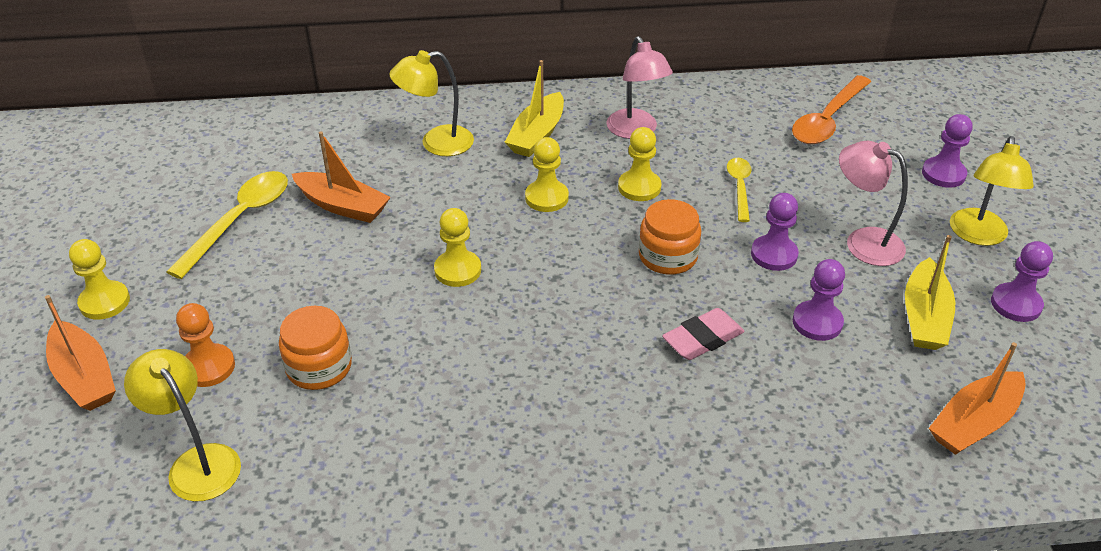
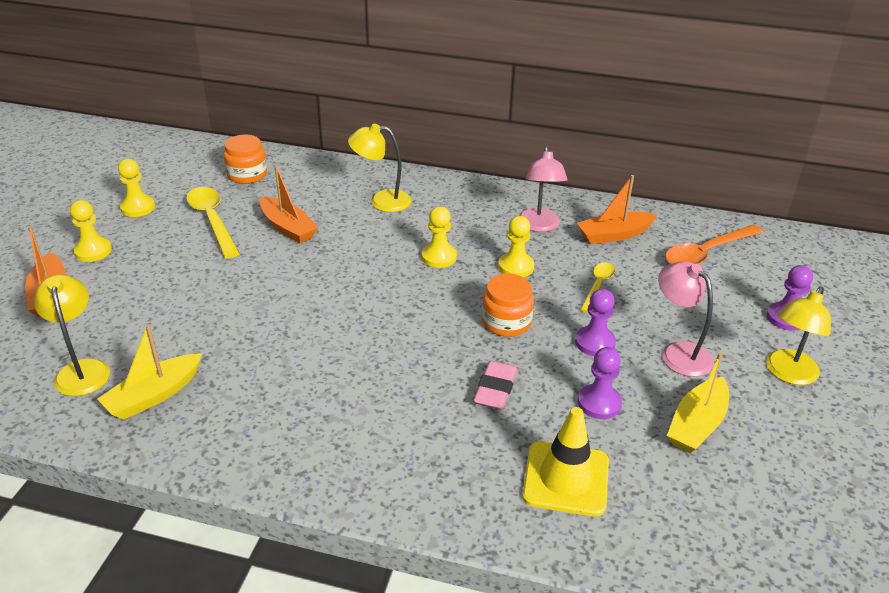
camera: 20 degrees right, 5 degrees down
(208, 367) = (130, 310): orange pawn -> none
(239, 220) = (212, 220): yellow spoon -> yellow spoon turned 75 degrees counterclockwise
(319, 367) = (201, 330): orange jar -> orange jar (247, 174)
(457, 270) = (340, 291): yellow pawn -> yellow pawn (138, 207)
(537, 135) = (460, 212): yellow boat -> yellow boat (154, 395)
(702, 339) = (495, 389): pink eraser -> pink eraser turned 60 degrees counterclockwise
(832, 417) = (566, 479): none -> yellow traffic cone
(974, 423) = (689, 521): orange boat -> orange boat (614, 235)
(1016, 304) = (789, 437): purple pawn -> none

